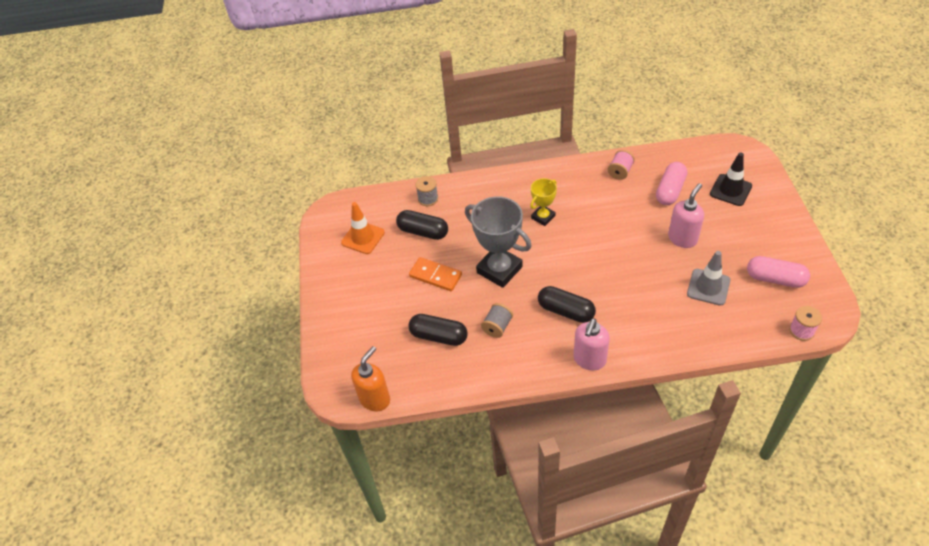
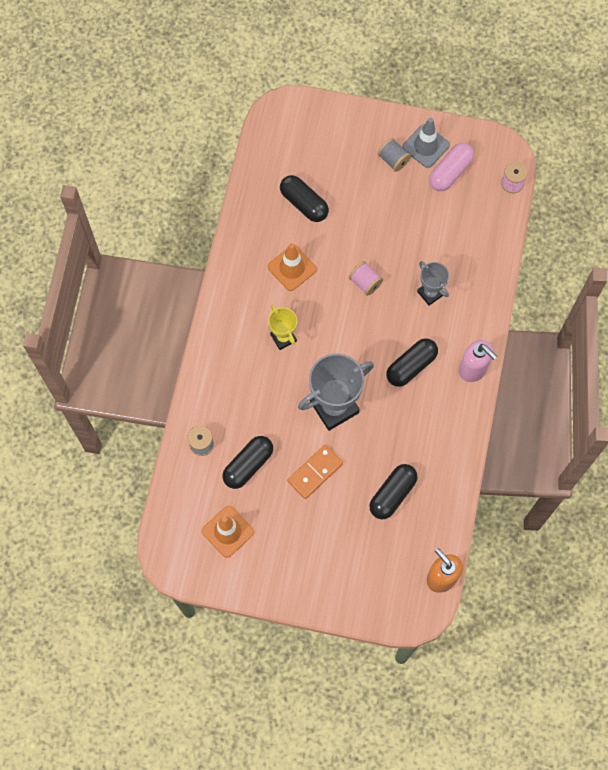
camera: 75 degrees left, 20 degrees up
(497, 327) = (403, 435): grey spool -> grey spool (393, 160)
(607, 202) = (292, 268): none -> orange traffic cone
(620, 172) = (255, 237): pink spool -> pink spool (365, 282)
(644, 302) = (430, 293): none -> grey trophy
(670, 190) = (304, 204): pink capsule -> black capsule
(682, 238) = (370, 223): pink soap dispenser -> none
(708, 287) = (436, 231): grey traffic cone -> grey traffic cone (425, 146)
(730, 190) = (329, 150): black traffic cone -> none

